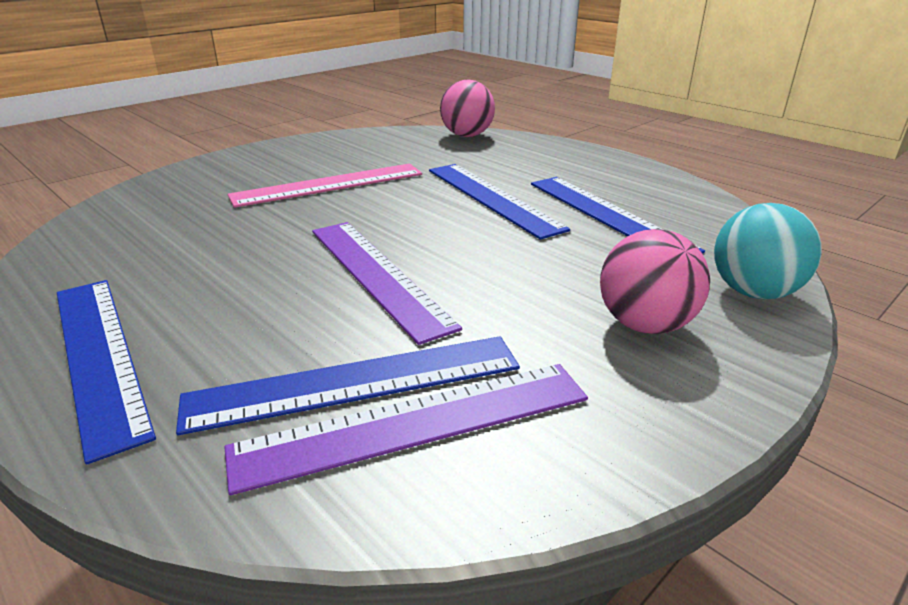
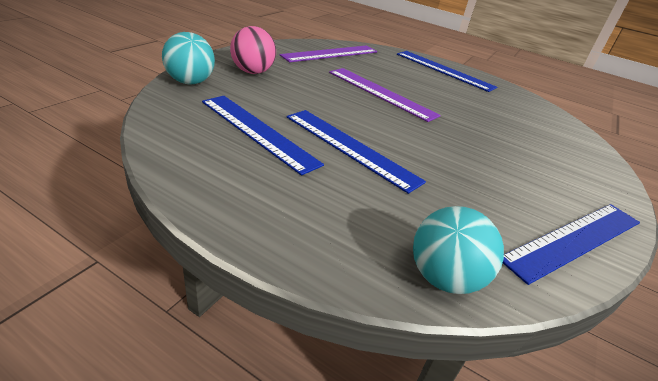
camera: 160 degrees right, 5 degrees up
(328, 185) = (485, 160): pink ruler -> none
(355, 382) = (356, 61): blue ruler -> blue ruler (574, 240)
(467, 135) = (444, 277): pink ball -> turquoise ball

